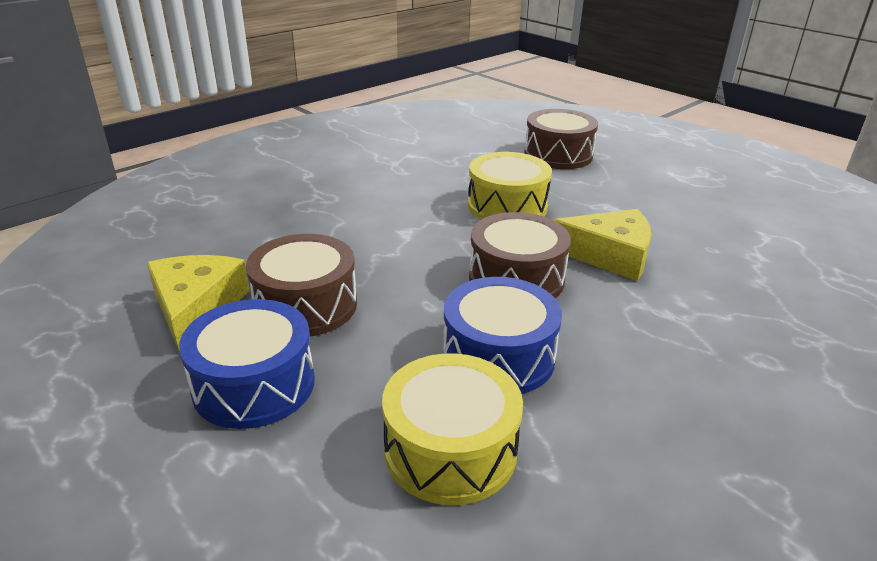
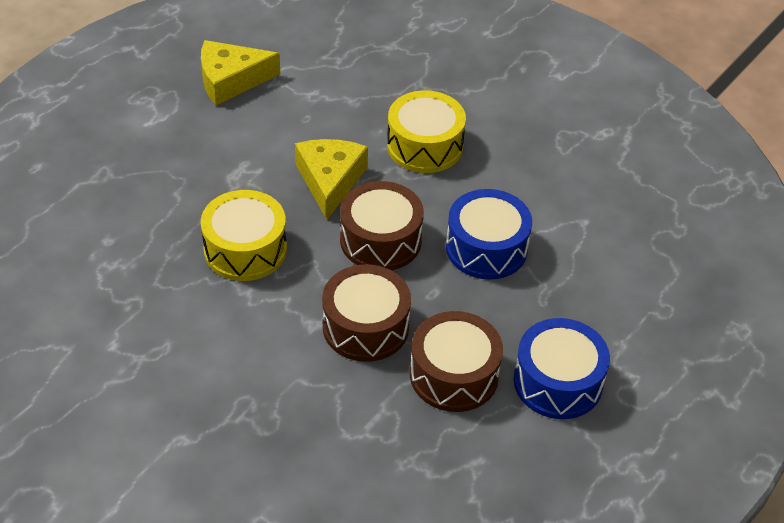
camera: 100 degrees left, 15 degrees up
(196, 308) = (478, 452): yellow cheese -> yellow cheese (231, 80)
(450, 450) = (582, 267): yellow drum -> yellow drum (424, 146)
(558, 155) = (105, 208): brown drum -> brown drum (365, 327)

